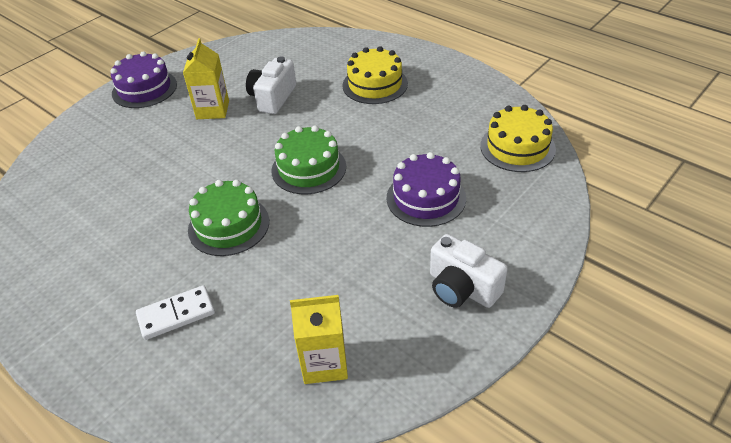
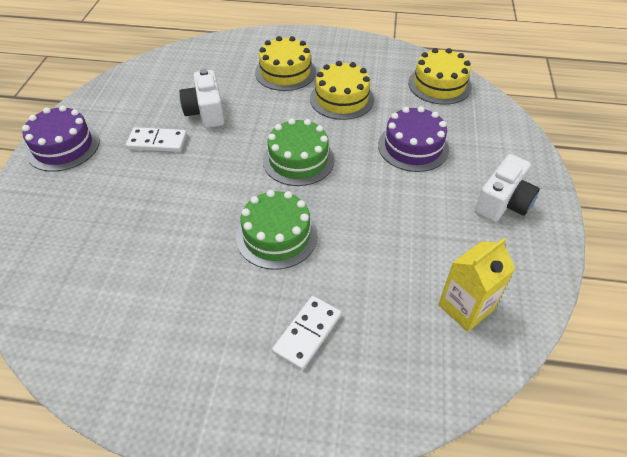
camera: 35 degrees left, 5 degrees up
(213, 110) = (157, 142): yellow carton -> white domino
(403, 127) = (342, 99): none -> yellow cake
(462, 288) = (503, 203): white camera -> white camera turned 60 degrees counterclockwise

